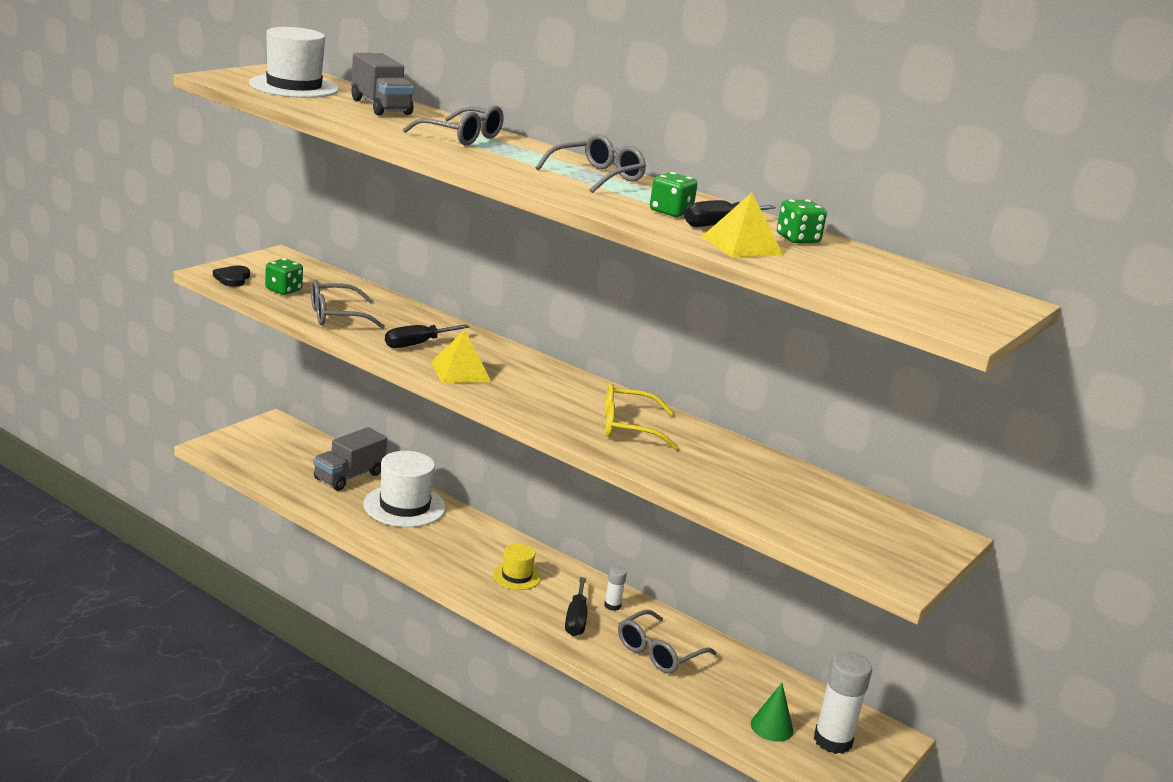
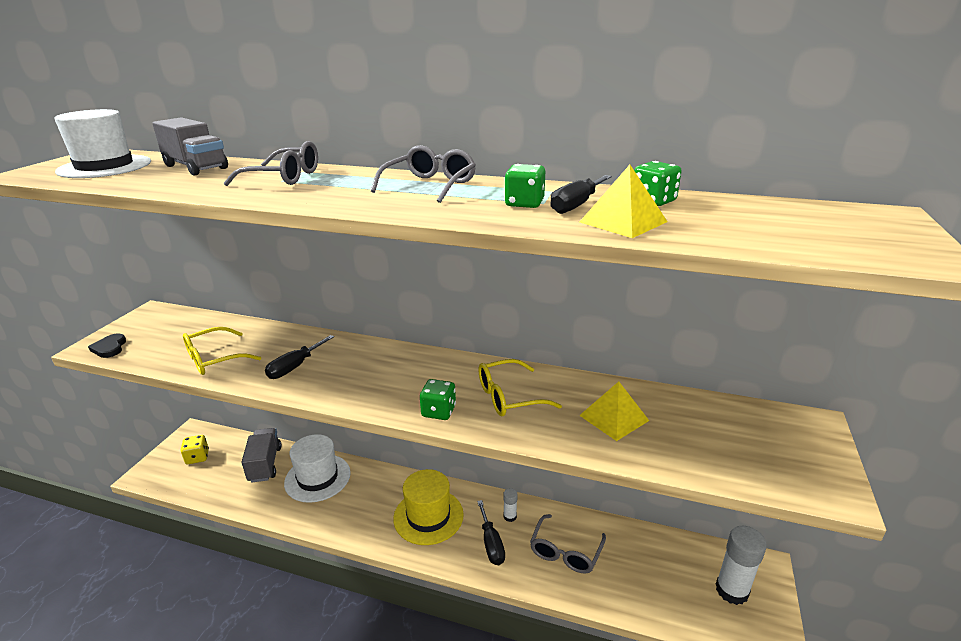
camera: 15 degrees left, 5 degrees up
(274, 448) = (197, 457): none -> yellow dice
(283, 290) = (160, 346): green dice -> green dice (438, 411)
(337, 316) = (215, 359): grey glasses -> yellow glasses
(349, 476) = (265, 464): grey truck -> grey truck turned 150 degrees clockwise
(460, 372) = (343, 385): yellow pyramid -> yellow pyramid (614, 418)
(516, 576) = (428, 516): yellow hat -> yellow hat, size x1.81
(771, 727) = (684, 596): green cone -> none

